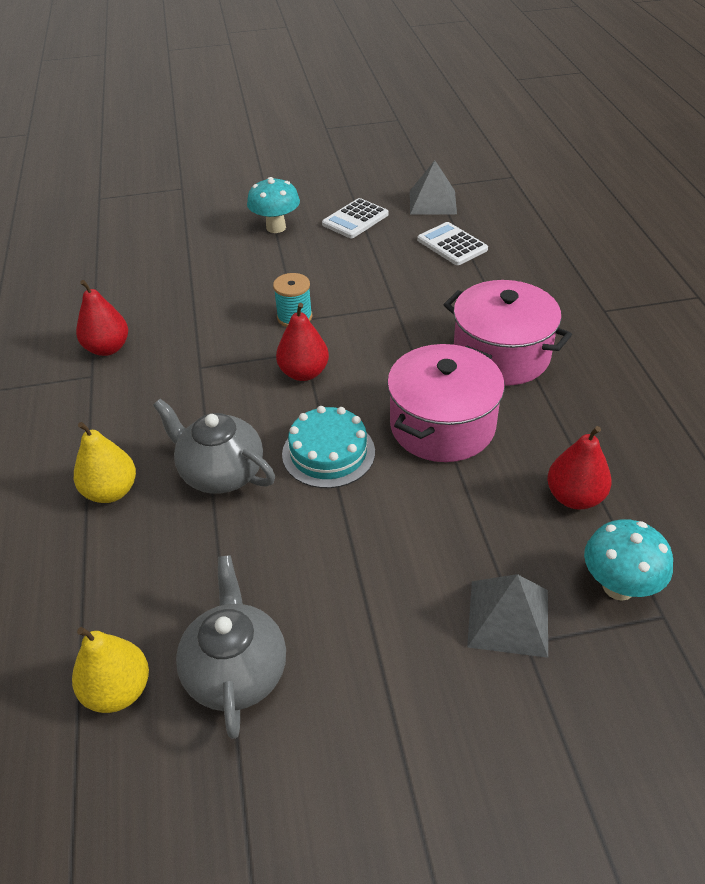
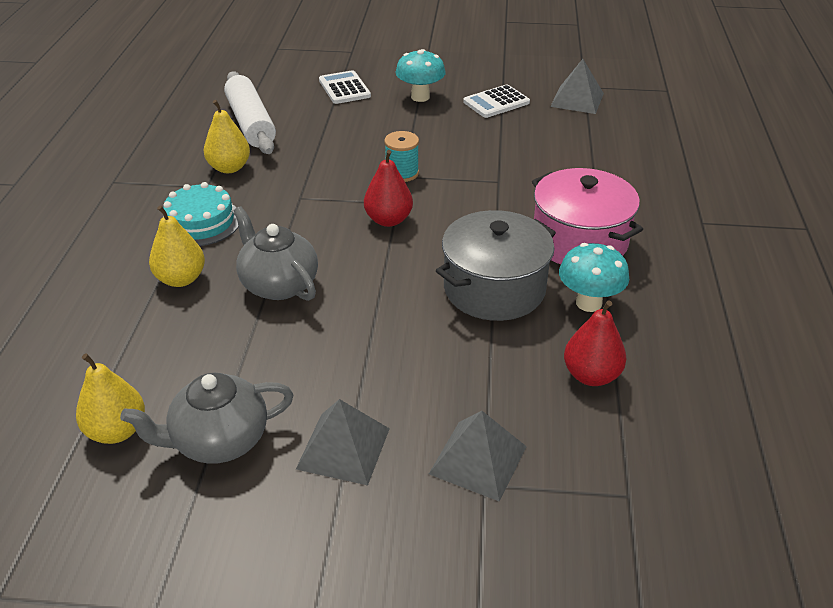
camera: 15 degrees right, 5 degrees down
(107, 348) = (229, 168): red pear -> yellow pear
(108, 291) = (251, 123): none -> white rolling pin
(236, 670) = (219, 441): grey teapot -> grey teapot turned 120 degrees counterclockwise
(328, 453) = (379, 289): turquoise cake -> turquoise cake (200, 222)
(370, 642) = (343, 448): none -> grey pyramid
(442, 425) = (494, 288): pink pot -> grey pot
(452, 245) = (578, 139): white calculator -> white calculator (344, 88)
(618, 587) = (596, 460): turquoise mushroom -> turquoise mushroom (588, 303)

